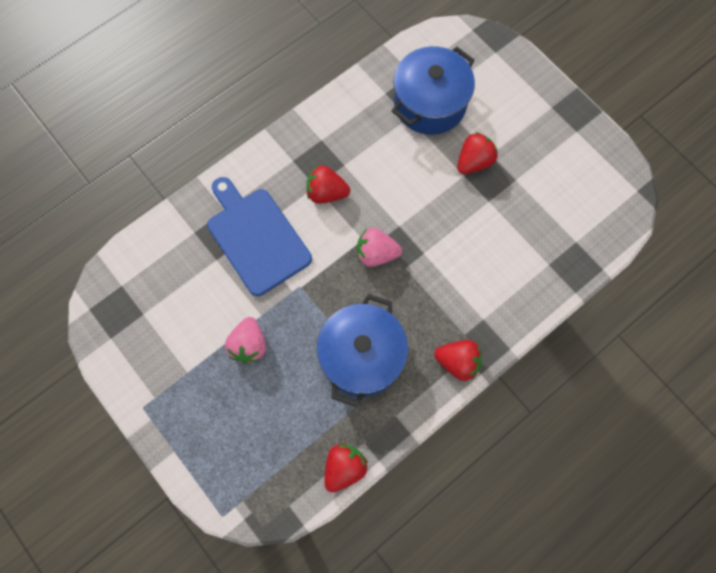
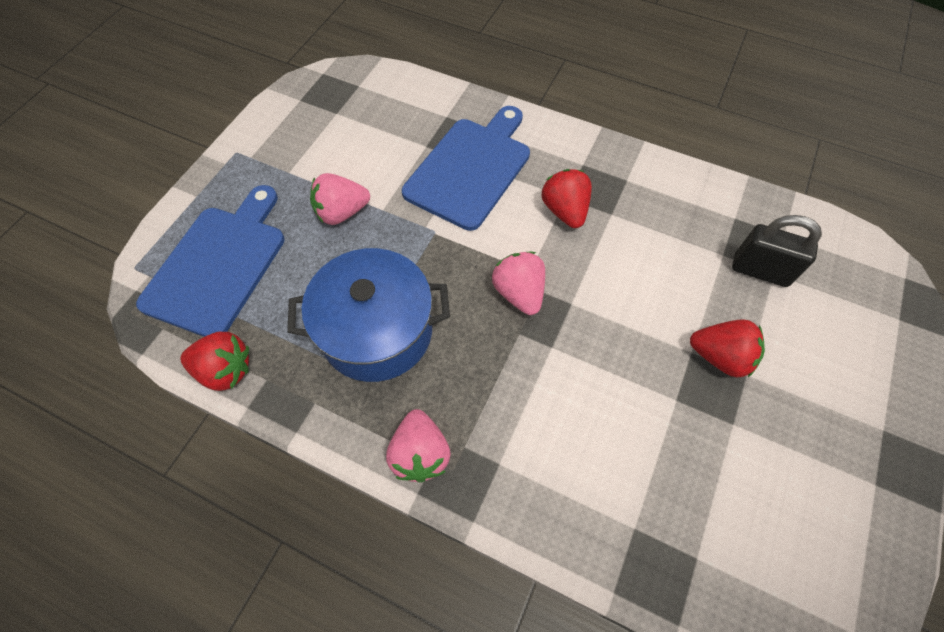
camera: 65 degrees right, 10 degrees down
(252, 450) = (218, 265): none -> blue cutting board
(430, 104) = (760, 271): blue pot -> black padlock
(458, 362) = (420, 453): red strawberry -> pink strawberry

